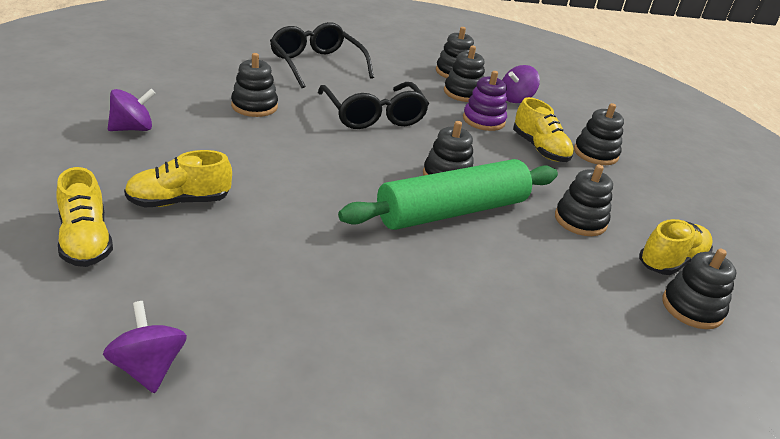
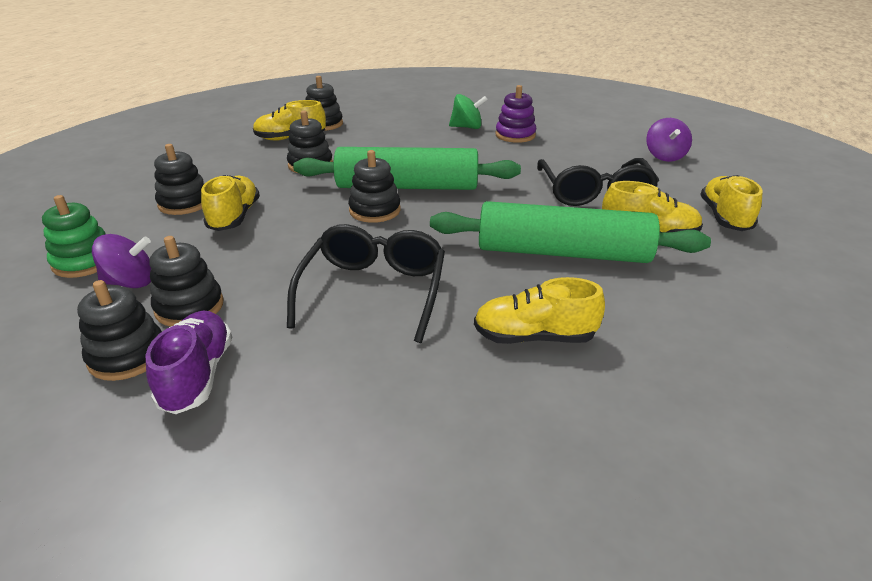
camera: 145 degrees left, 0 degrees up
(132, 128) = (712, 325): purple spinning top -> none
(254, 106) = (534, 337): black stacking toy -> yellow shoe
(257, 165) = (562, 252): none -> green rolling pin
(316, 64) = (362, 428): black glasses -> black glasses (594, 193)
(411, 70) = (197, 375): none -> purple shoe
(483, 120) = (237, 259): purple stacking toy -> purple stacking toy (515, 135)
(507, 366) = (467, 127): none -> green spinning top
(563, 105) = (84, 261): none -> green stacking toy

